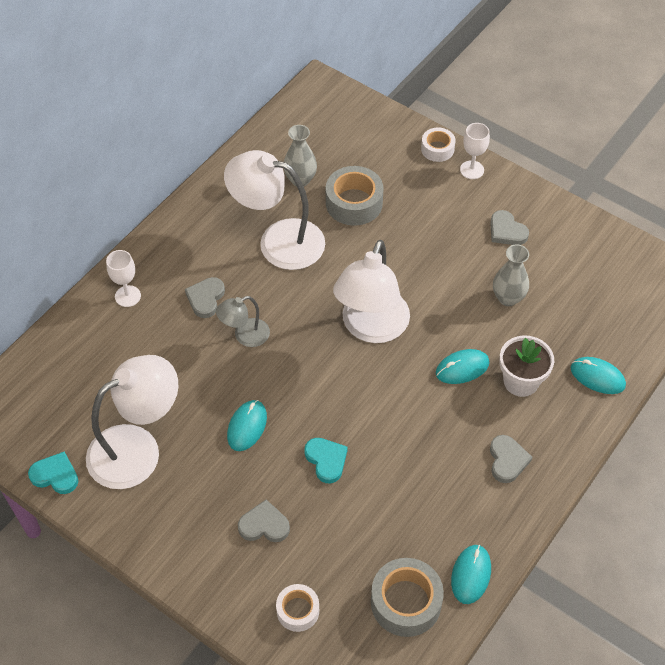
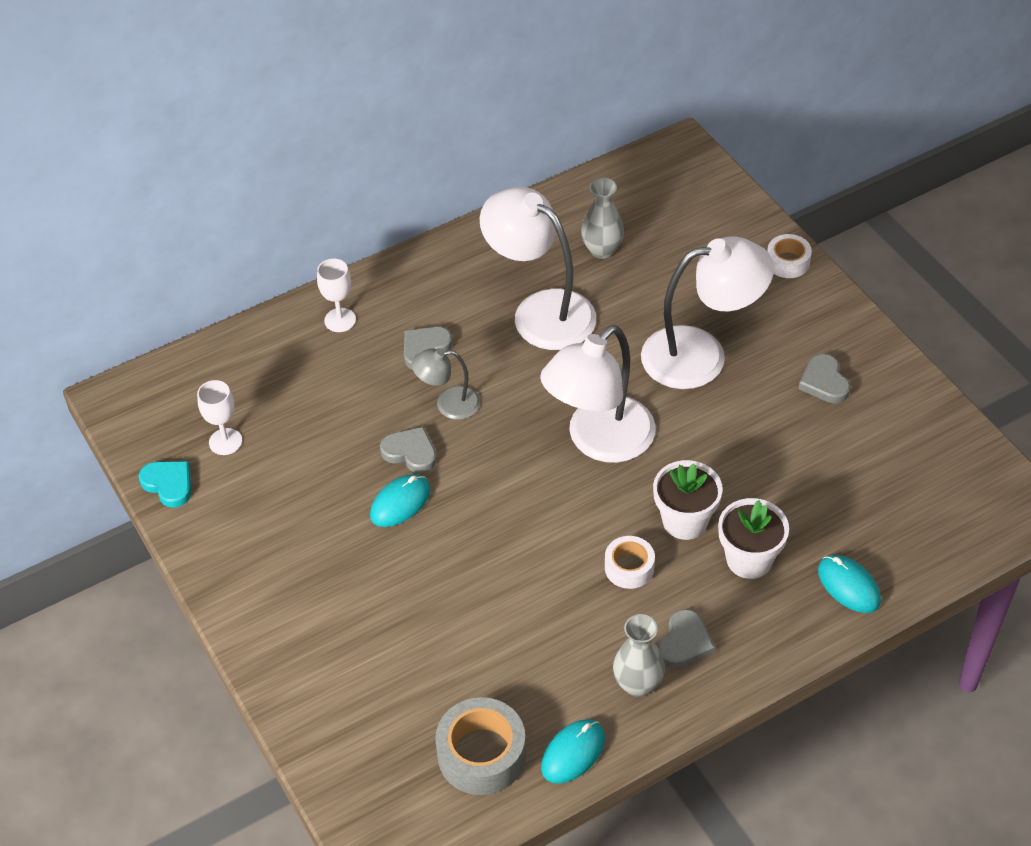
camera: 25 degrees right, 5 degrees down
(137, 449) = (269, 486): white lamp -> white lamp (701, 355)
(264, 525) = (365, 614): grey heart -> grey heart (410, 452)
(298, 611) = (355, 718): white tape -> white tape (629, 567)
(326, 460) = (471, 569): turquoise heart -> none
(354, 203) = (652, 295): grey tape -> none
(462, 368) = (685, 521): turquoise mouse -> white flower pot
(472, 170) = (818, 298): white goblet -> white goblet (225, 442)
(508, 298) = (784, 459): grey vase -> grey vase (638, 684)

